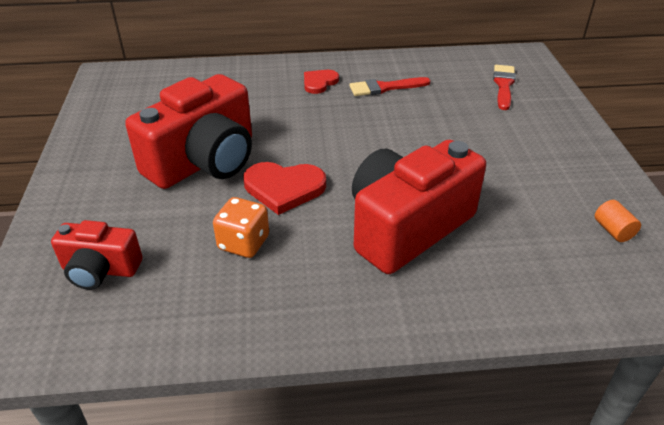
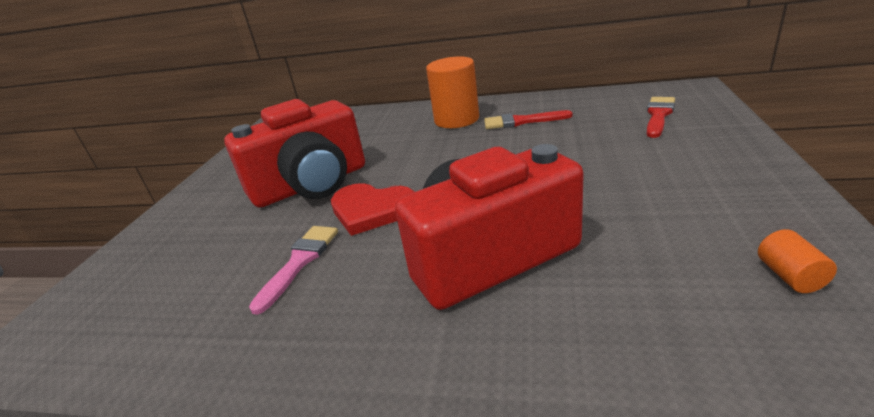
camera: 20 degrees right, 10 degrees down
(100, 270) = (152, 279): red camera -> none
(243, 243) = (299, 262): orange dice -> pink brush
(319, 83) = (456, 120): red heart -> orange cylinder

